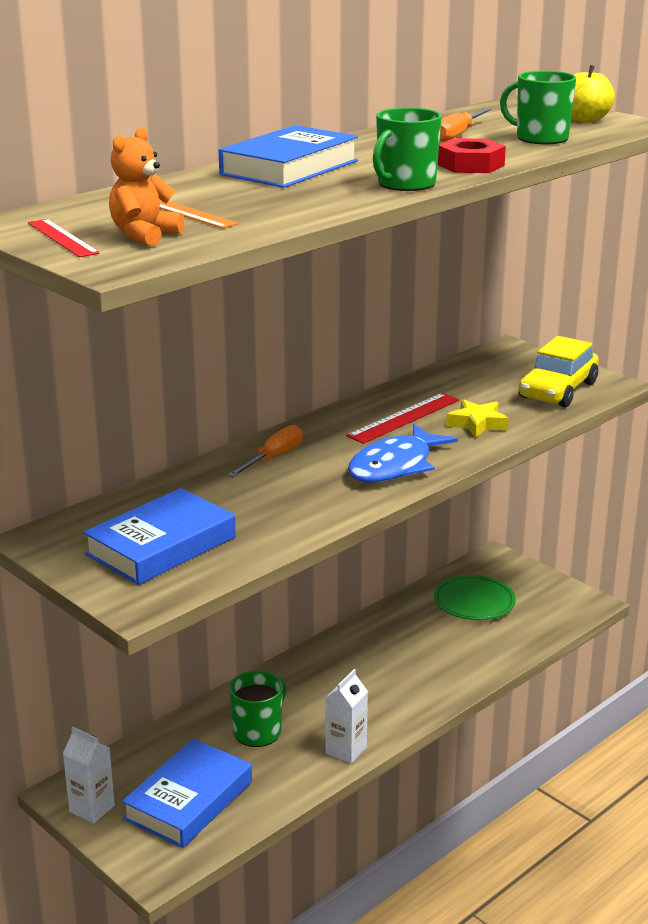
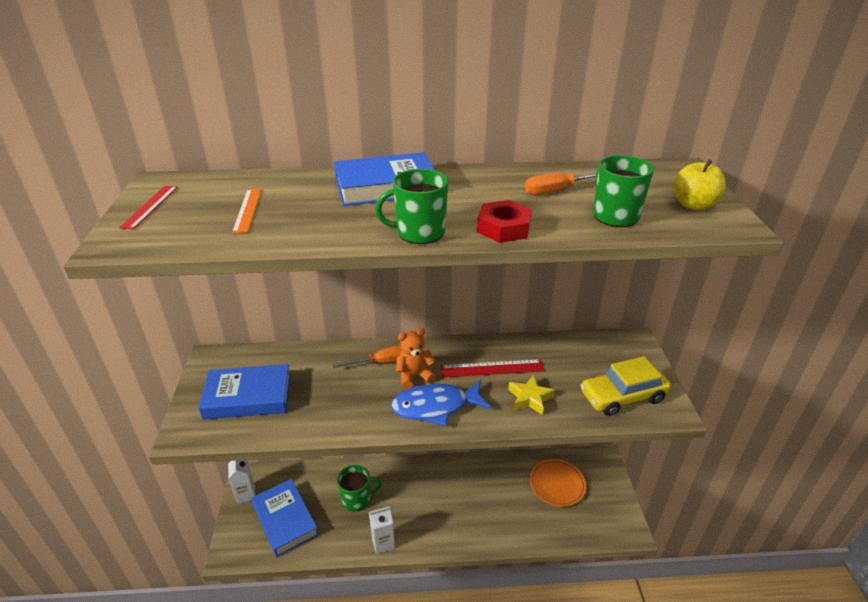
camera: 40 degrees right, 10 degrees up
(144, 235) = (185, 222): orange teddy bear -> orange teddy bear (414, 376)
(189, 800) = (285, 520): blue book -> blue book turned 75 degrees clockwise
(474, 602) = (557, 484): green plate -> orange plate

